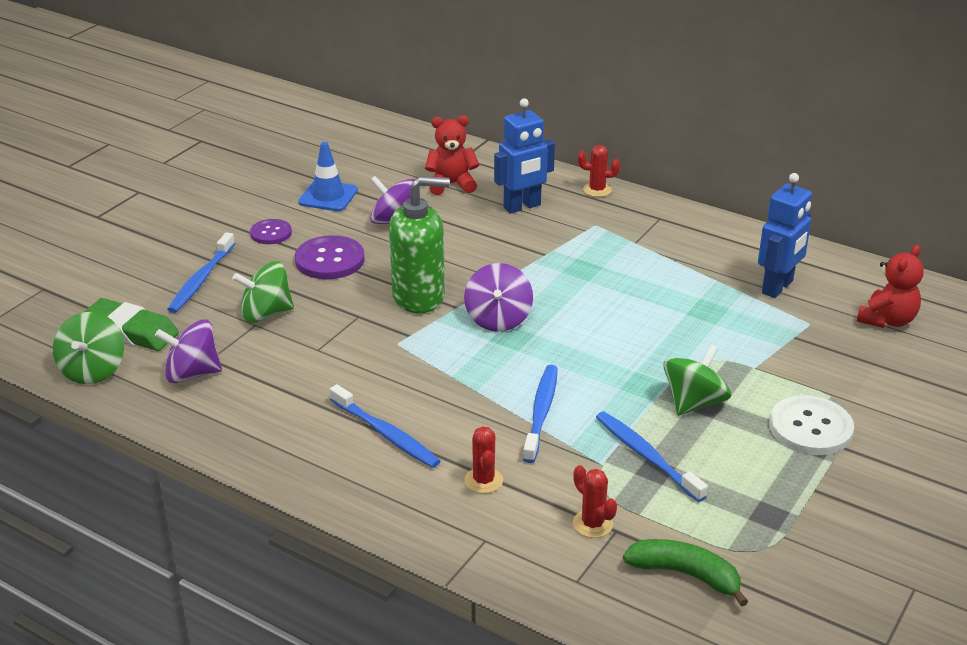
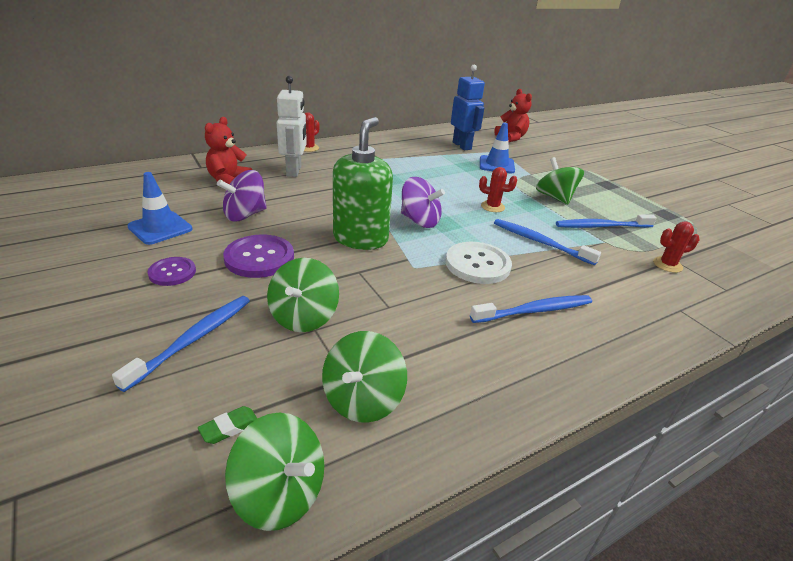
camera: 65 degrees left, 0 degrees up
(131, 331) = (229, 427): green eraser -> green eraser, size x0.43
(192, 373) = (362, 399): purple spinning top -> green spinning top
(201, 280) = (193, 339): blue toothbrush -> blue toothbrush turned 105 degrees counterclockwise
(483, 480) = (610, 288): red cactus -> red cactus (492, 207)
(522, 207) = (294, 171): blue robot -> white robot
(685, 575) = (719, 253): green banana -> none
(746, 332) = (496, 165): none -> blue traffic cone
(810, 428) = (592, 180): white button -> white button (477, 264)

